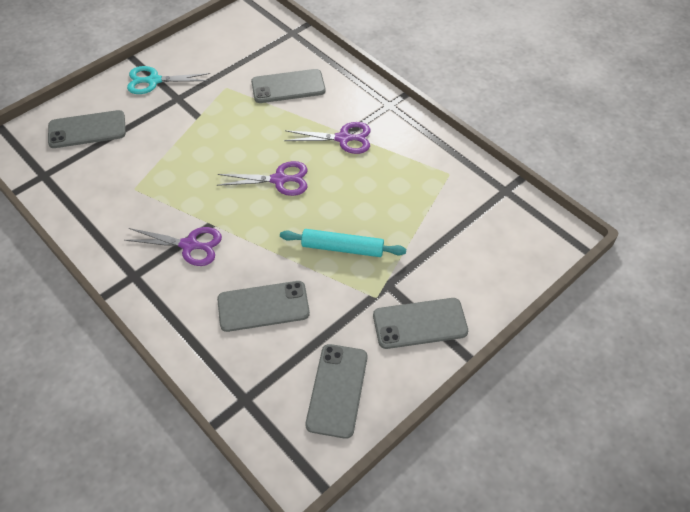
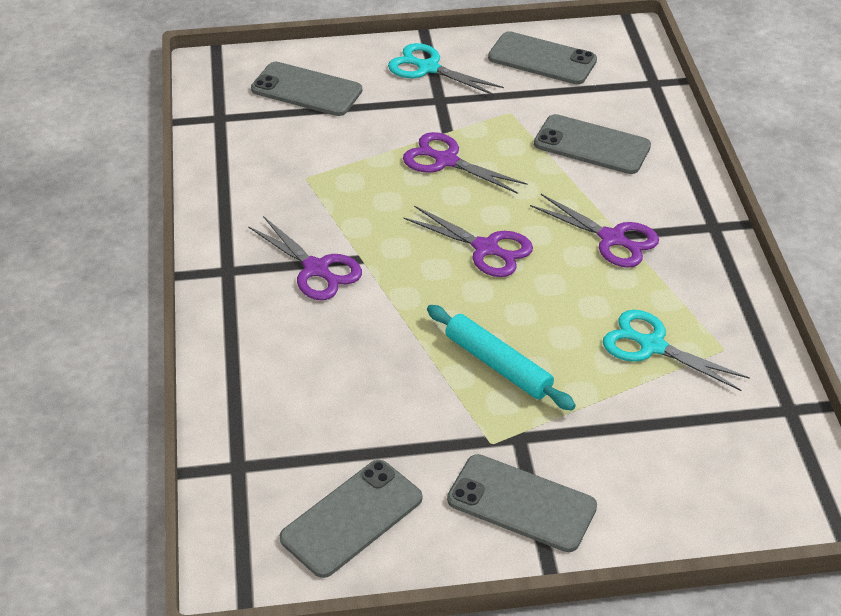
camera: 35 degrees right, 10 degrees down
(212, 136) = (445, 160): none -> purple scissors
(263, 306) = (344, 379): grey phone -> grey phone (542, 59)
(412, 191) = (651, 346): none -> turquoise scissors

